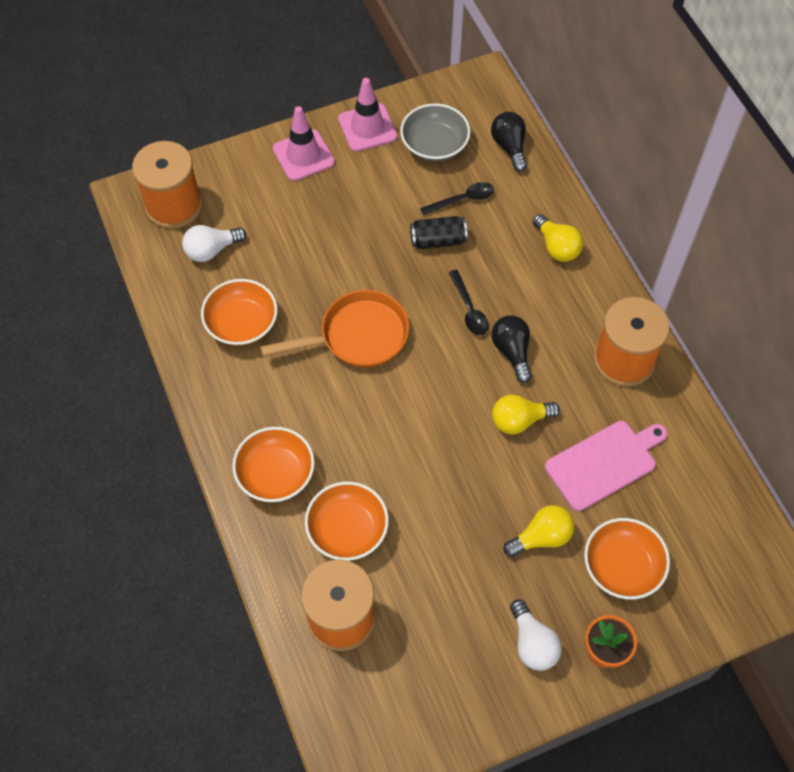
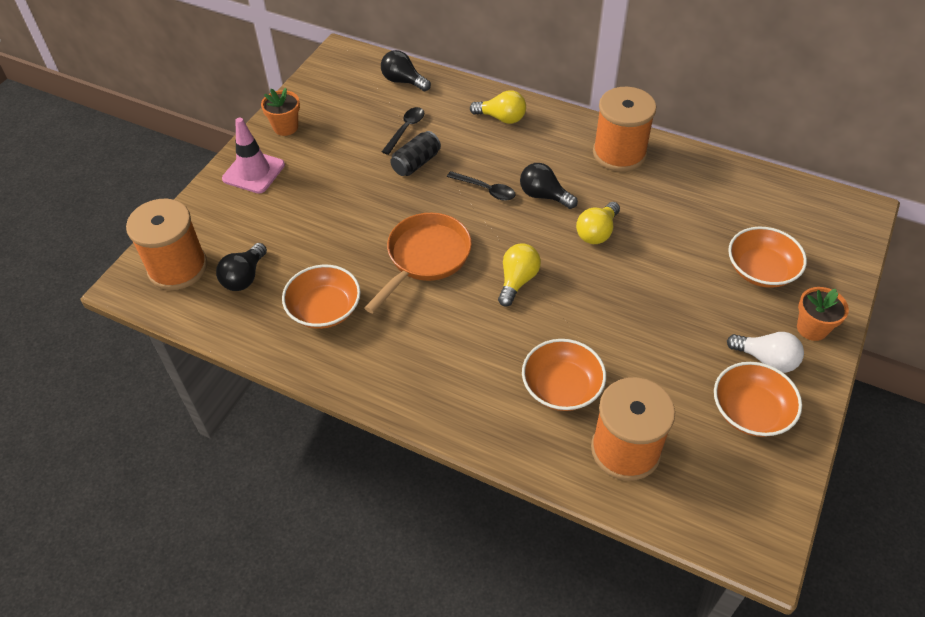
camera: 40 degrees left, 10 degrees down
(212, 250) = (244, 277): white light bulb -> black light bulb
(275, 473) = (466, 391): orange bowl -> orange bowl (750, 411)
(367, 128) = (285, 127): pink traffic cone -> orange flower pot
(434, 145) = (348, 109): grey bowl -> none
(541, 537) = (694, 291): yellow light bulb -> yellow light bulb (517, 281)
(604, 463) = (678, 219): pink cutting board -> none

